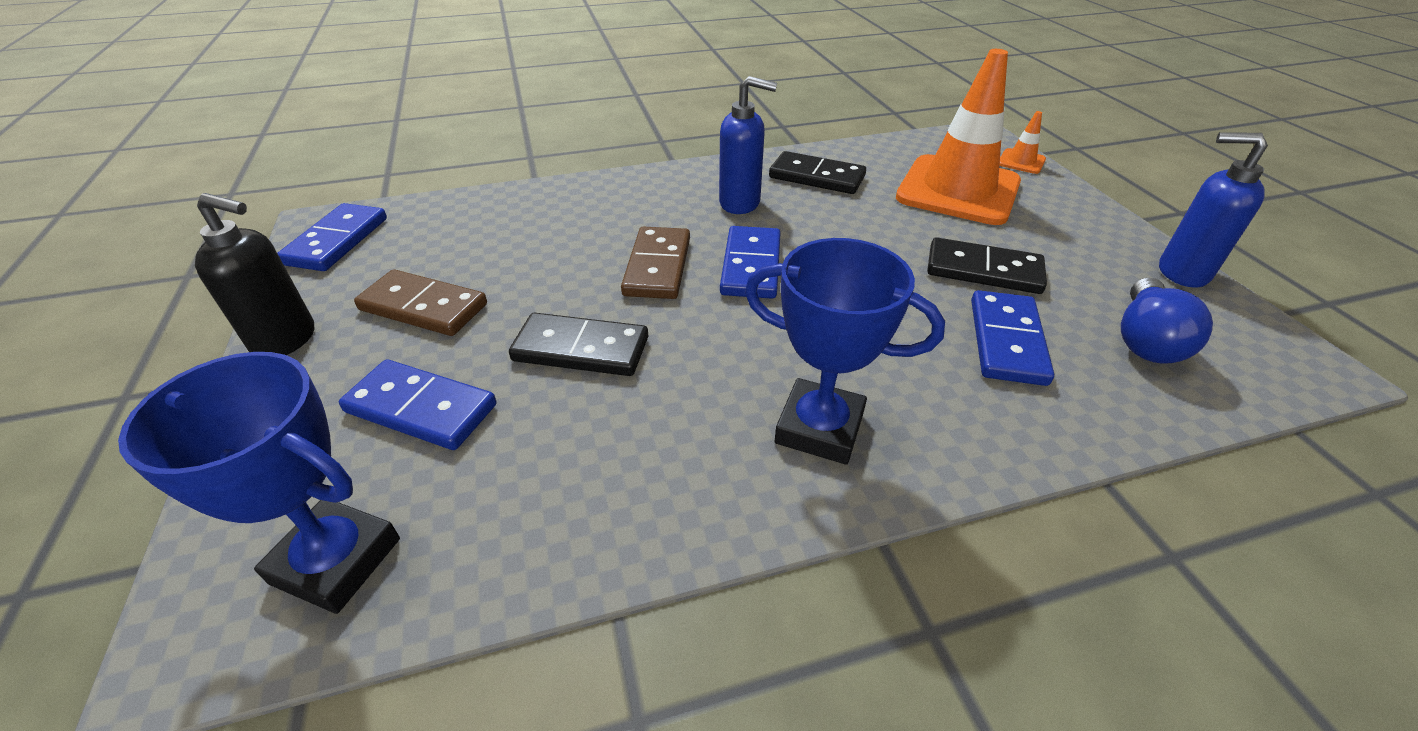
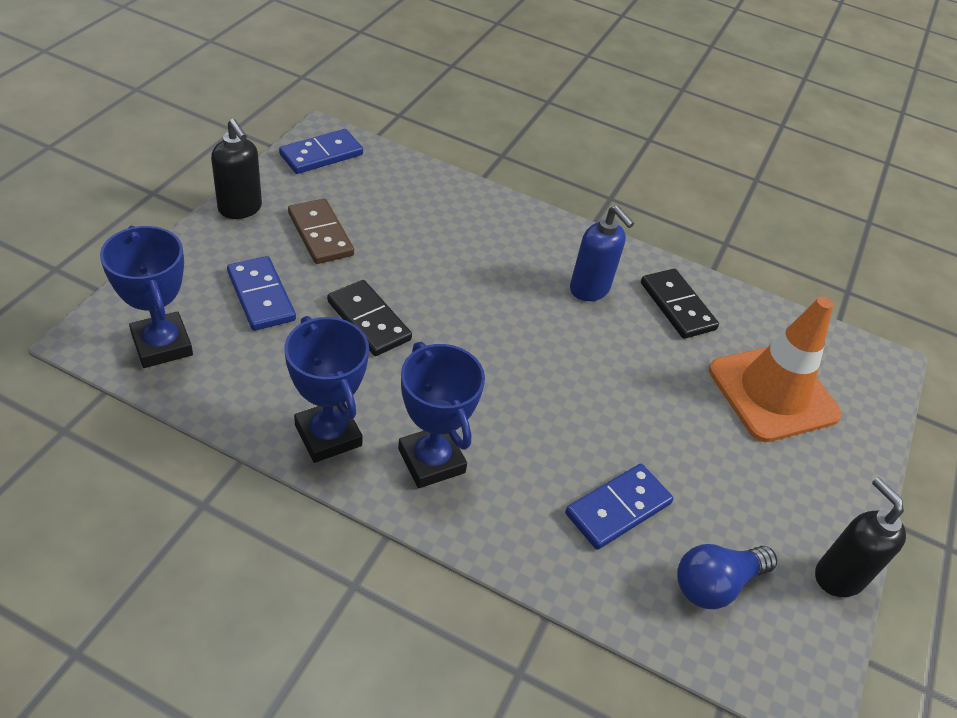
camera: 35 degrees right, 5 degrees up
(657, 266) = (474, 298): brown domino -> none
(687, 491) = (328, 435): none -> blue trophy
(751, 266) = (531, 340): blue domino -> none
(983, 270) = (684, 459): black domino -> none
(1021, 161) = (876, 409): orange traffic cone -> none
(1181, 272) = (838, 576): blue soap dispenser -> black soap dispenser

